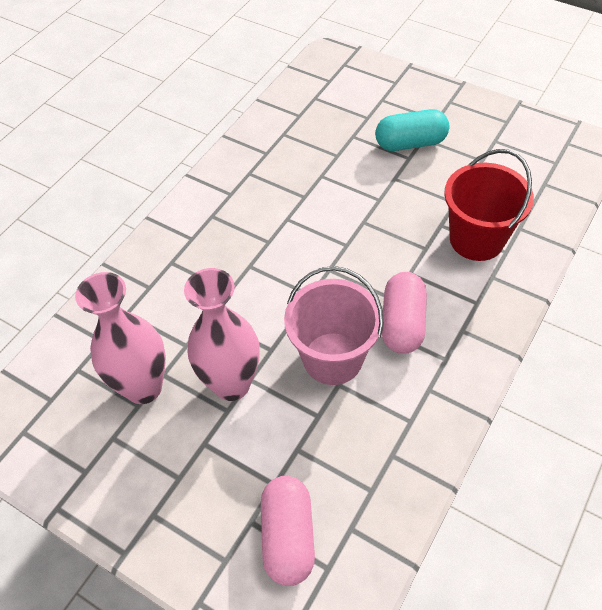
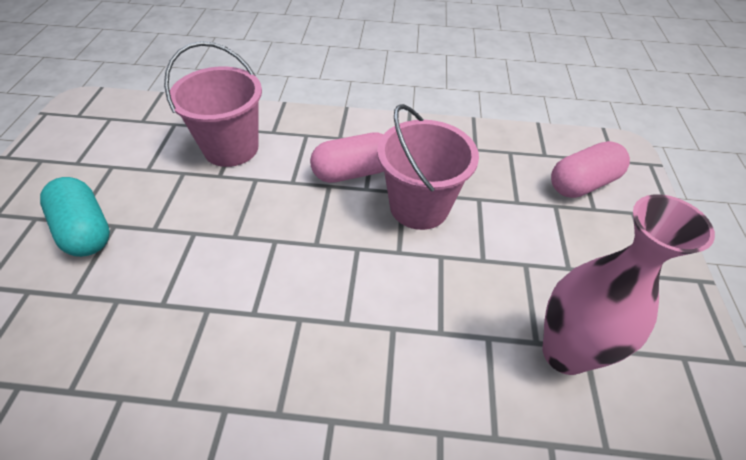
camera: 120 degrees left, 5 degrees down
(231, 384) = (499, 272): pink vase -> none
(476, 239) = (231, 148): red bucket -> pink bucket

